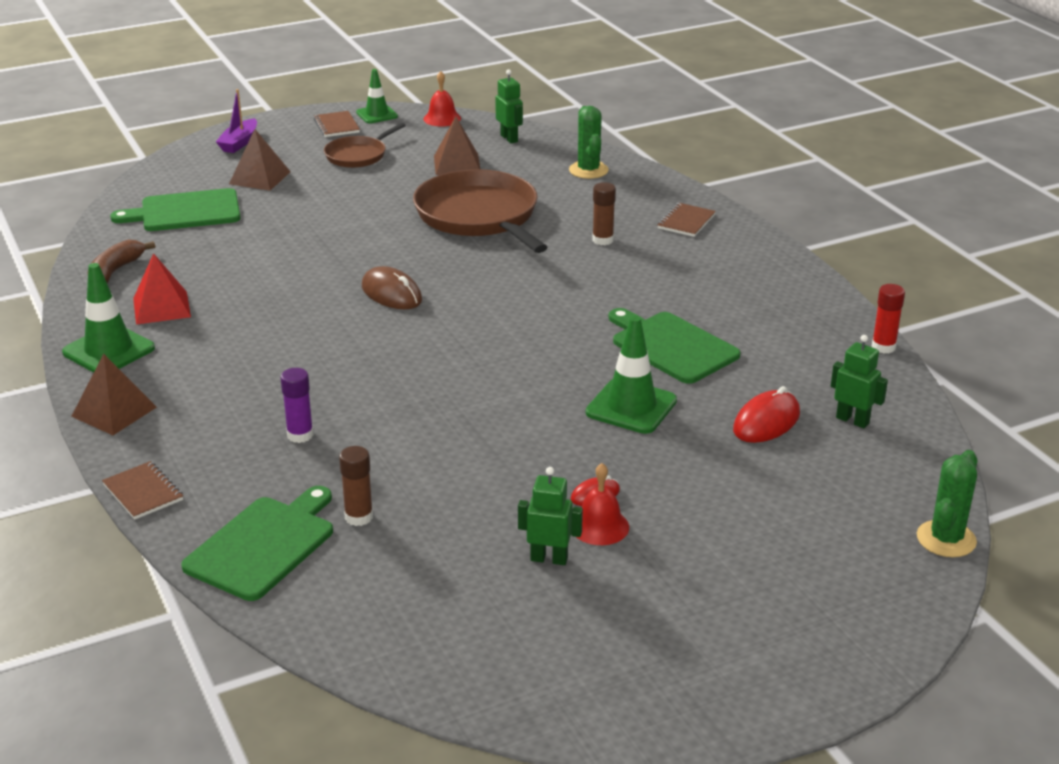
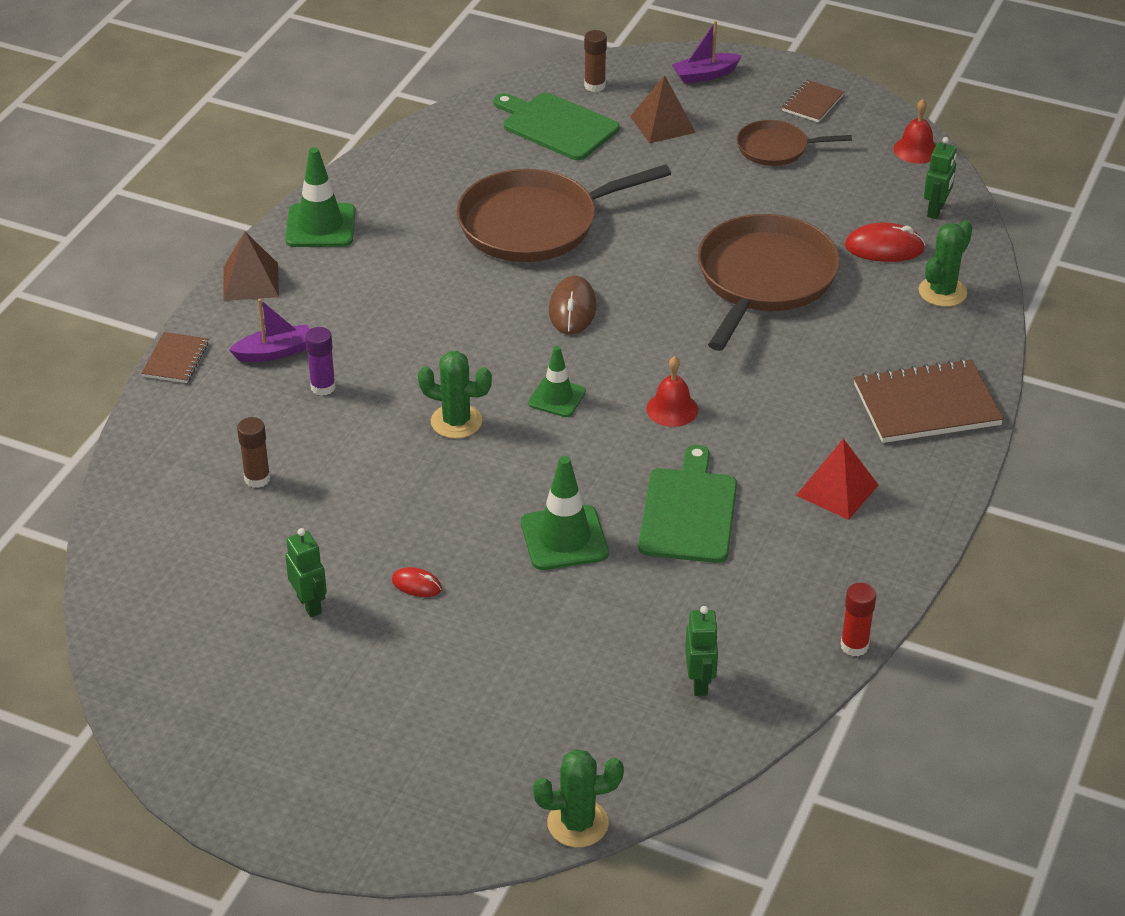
camera: 50 degrees right, 10 degrees up
(115, 271) = (426, 154): brown banana -> none
(161, 307) = (406, 210): red pyramid -> red pyramid (837, 490)
(220, 439) = (275, 352): none -> purple boat
(263, 545) = (178, 453): green cutting board -> none
(274, 266) = (535, 224): none -> brown pan
(377, 114) = (867, 110): green traffic cone -> green traffic cone (557, 397)
(436, 394) = (456, 421): none -> green cactus
(457, 164) = (840, 211): brown pyramid -> none
(599, 526) = (378, 609): red bell -> red bell (672, 409)
(602, 240) = (820, 373): brown glue stick -> brown glue stick (594, 86)
(686, 222) = (926, 405): brown notebook -> brown notebook, size x1.89
(766, 422) = (634, 630): red mouse -> red mouse (884, 248)

